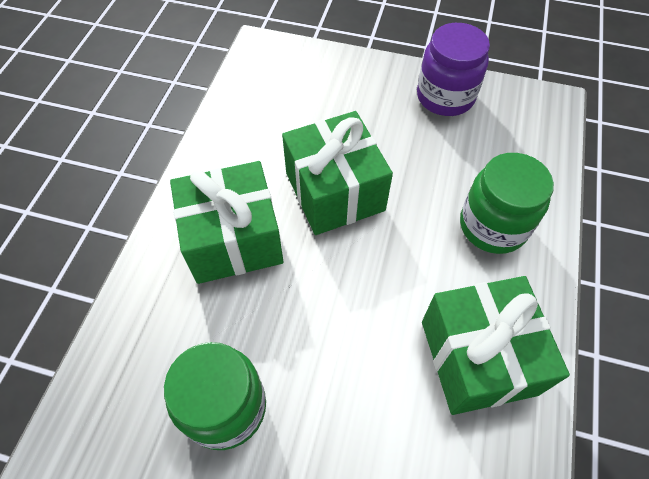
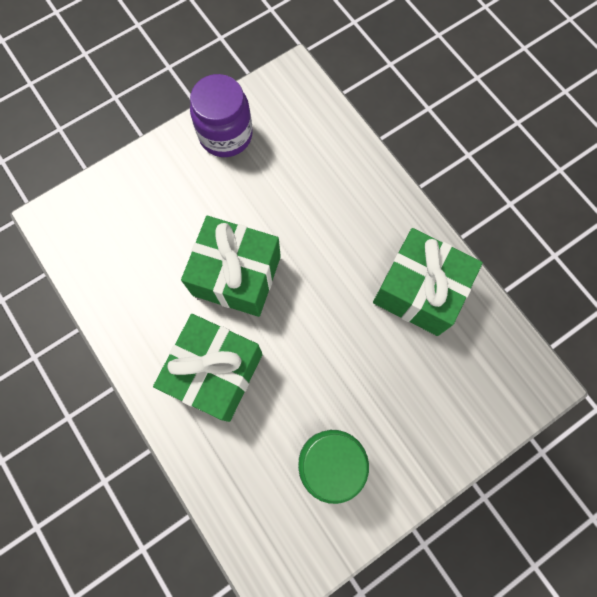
camera: 50 degrees left, 15 degrees up
(493, 226) = (348, 202): green jar -> none

